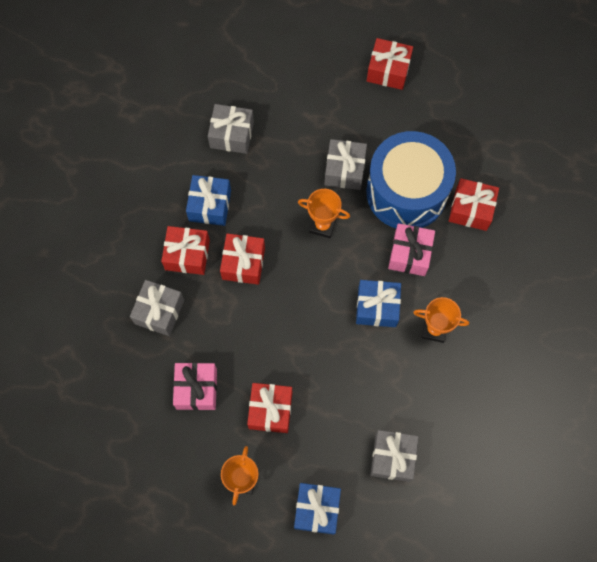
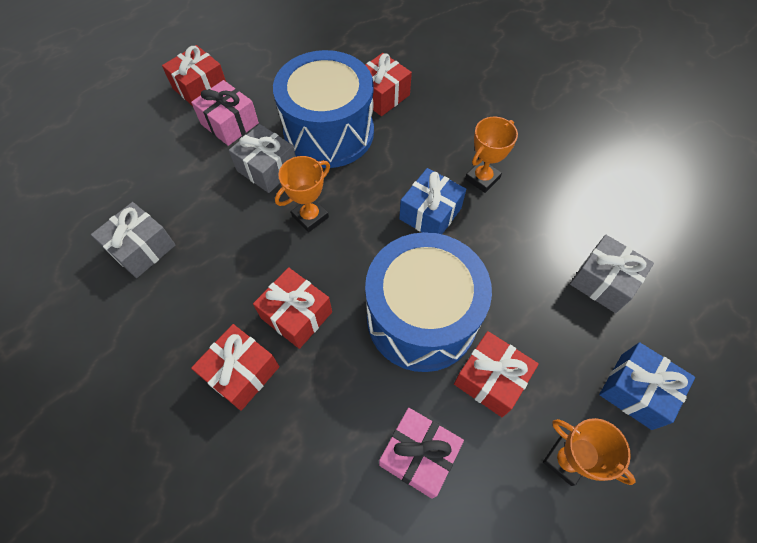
camera: 60 degrees left, 10 degrees down
(159, 311) = (289, 448): grey gift -> none
(210, 205) = (202, 314): blue gift -> none
(288, 344) = (421, 318): none -> blue drum
(409, 254) = (393, 160): pink gift -> pink gift (229, 124)

